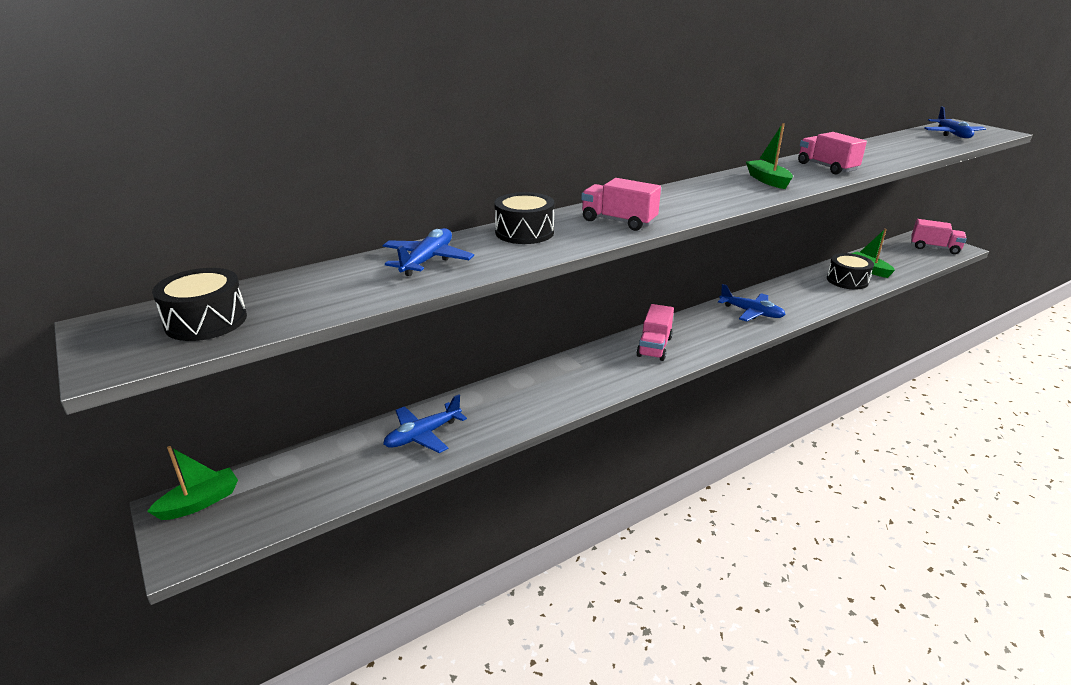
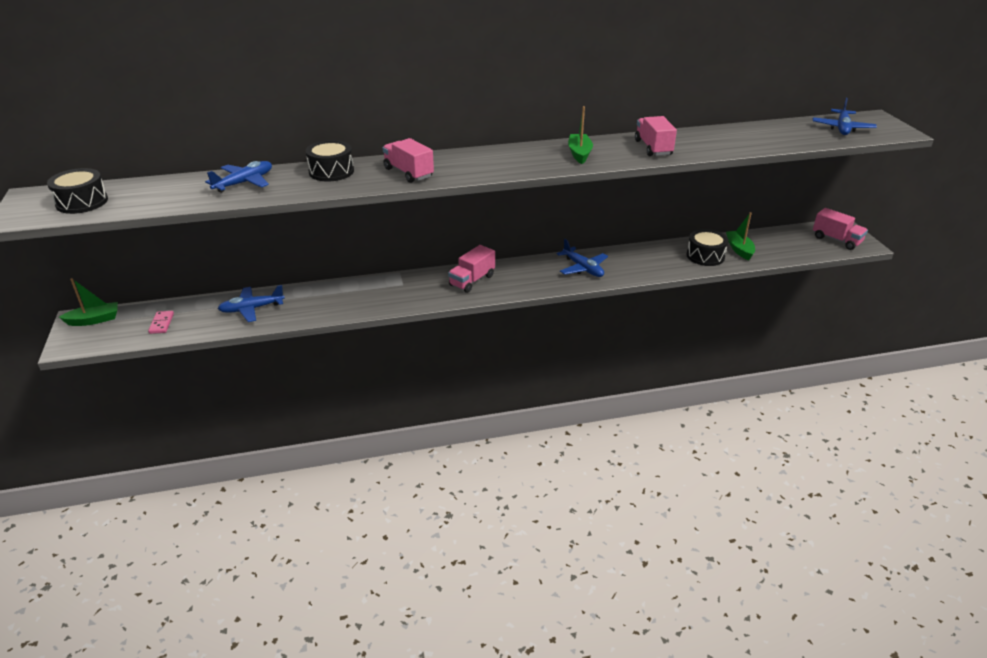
camera: 20 degrees right, 5 degrees up
(310, 483) = (161, 323): none -> pink domino

